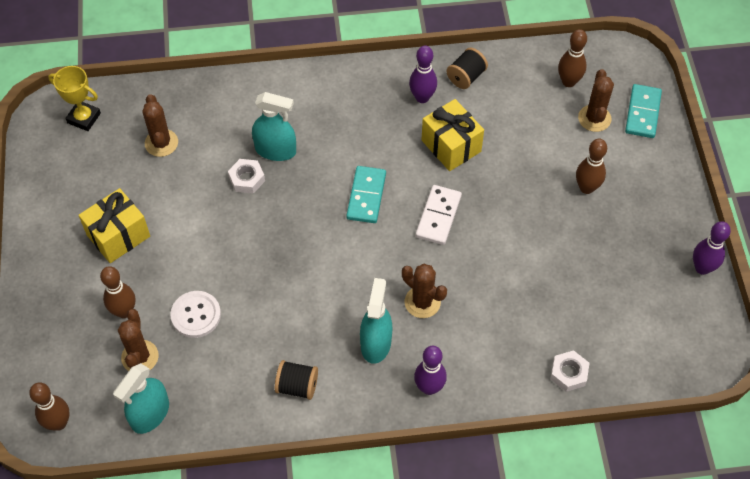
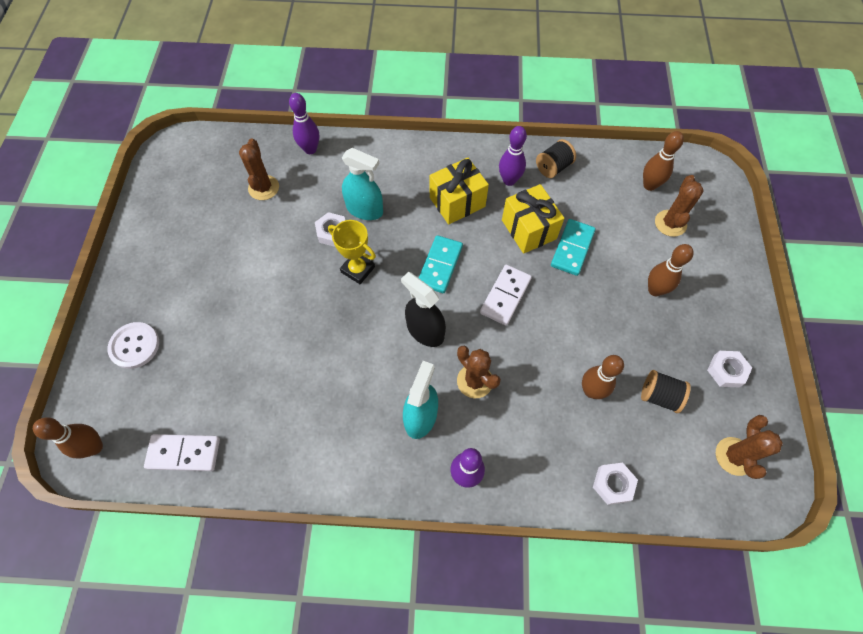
camera: 10 degrees right, 5 degrees up
(84, 118) = (202, 156): yellow trophy -> yellow trophy (358, 269)
(118, 236) = (202, 268): yellow gift -> yellow gift (457, 202)
(124, 311) = (188, 342): brown bowling pin -> brown bowling pin (591, 391)
(140, 357) = (190, 391): brown cactus -> brown cactus (734, 456)
(150, 414) = (184, 453): turquoise spray bottle -> white domino
(196, 315) = (253, 357): white button -> white button (134, 346)
(297, 386) = (334, 449): black spool -> black spool (659, 396)
(364, 262) = (425, 331): none -> black spray bottle
(642, 113) = (718, 225): turquoise domino -> turquoise domino (572, 248)
(664, 254) = (726, 371): none -> white nut
(702, 268) = (765, 392): purple bowling pin -> purple bowling pin (310, 149)

